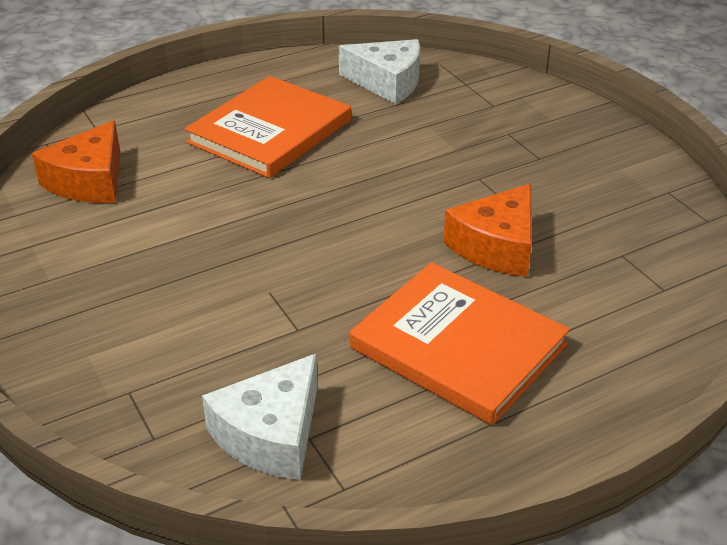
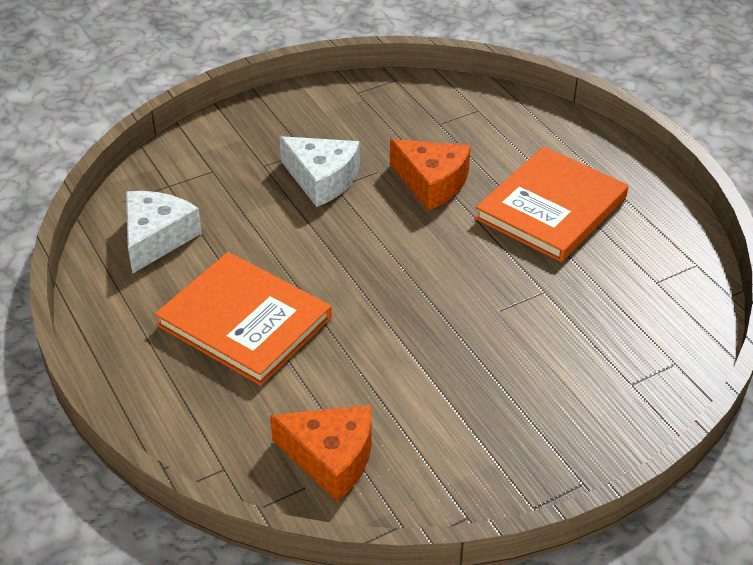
camera: 90 degrees left, 5 degrees up
(271, 434) = (657, 300): white cheese -> white cheese (322, 179)

